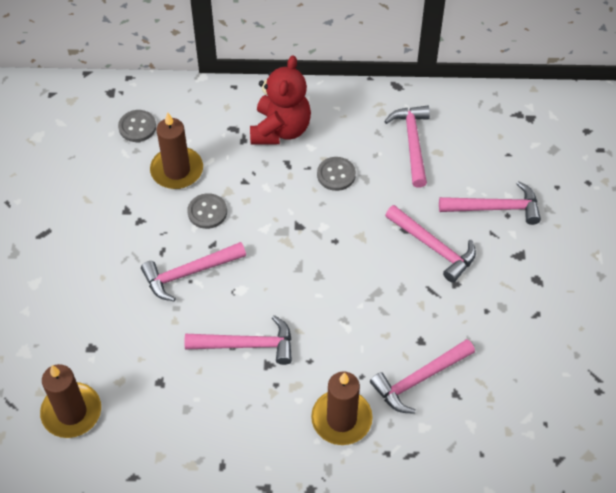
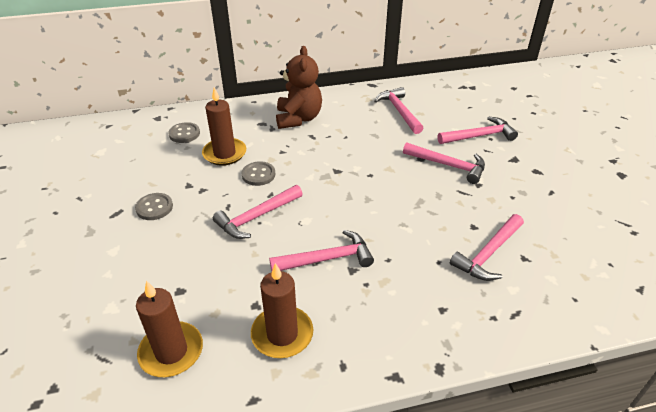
camera: 15 degrees left, 15 degrees down
(280, 130) = (298, 119): red teddy bear -> brown teddy bear
(336, 175) = (352, 136): grey button -> grey button (154, 207)
(341, 419) = (438, 299): brown candle -> brown candle (282, 334)

